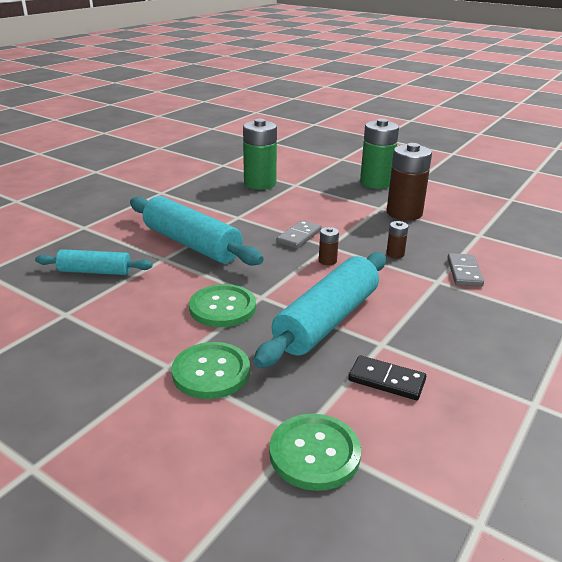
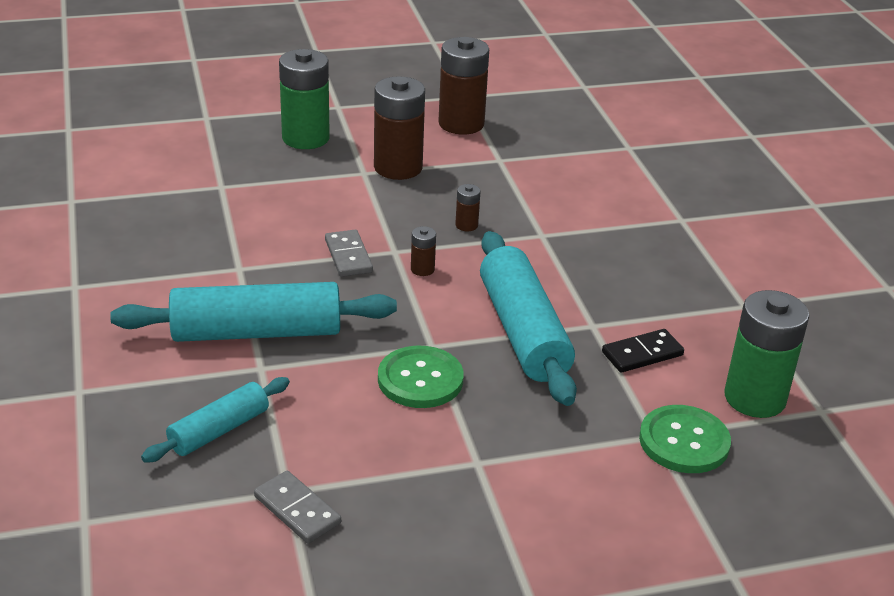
camera: 50 degrees left, 5 degrees up
(211, 372) = (519, 441): green button -> none
(260, 183) = (177, 206): green battery -> green battery (754, 398)
(464, 272) = (548, 212): grey domino -> grey domino (297, 510)
(484, 210) = (461, 124): none -> brown battery

